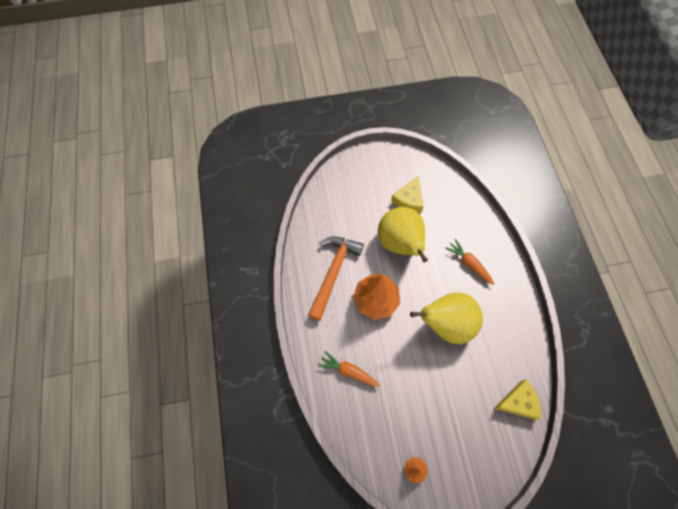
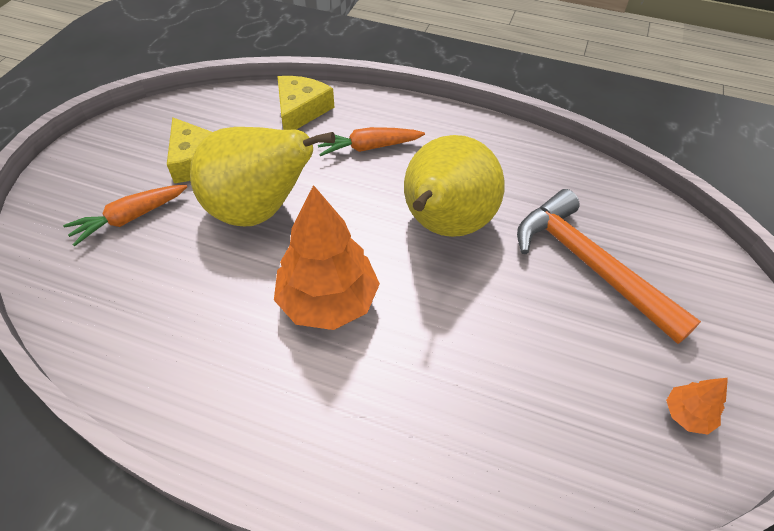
camera: 60 degrees left, 15 degrees down
(333, 272) = (216, 342): orange hammer -> orange hammer (589, 265)
(348, 371) = (434, 428): orange carrot -> orange carrot (130, 218)
(518, 402) = (623, 206): yellow cheese -> yellow cheese (301, 110)

